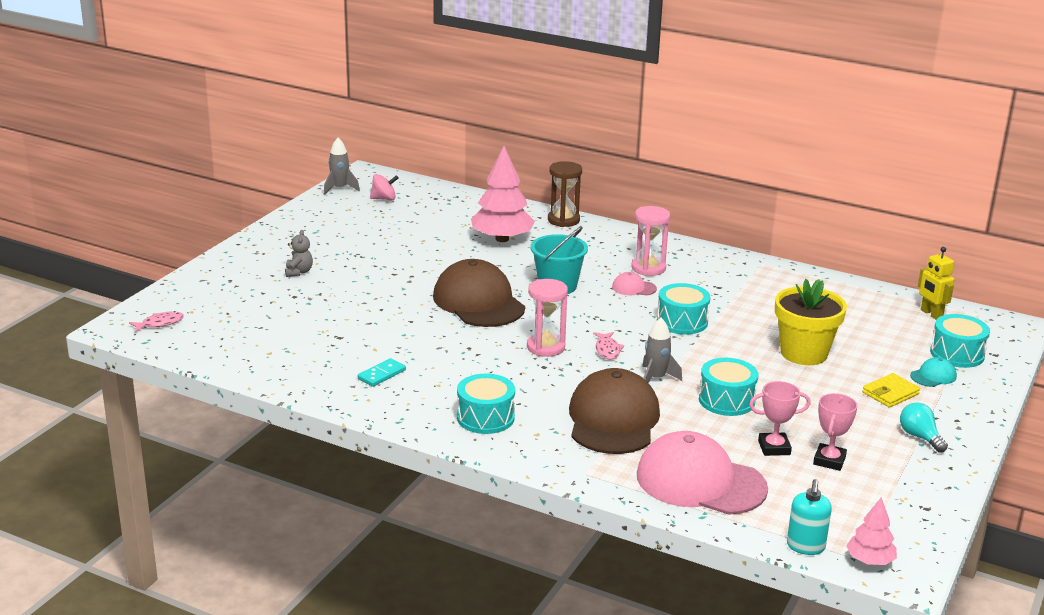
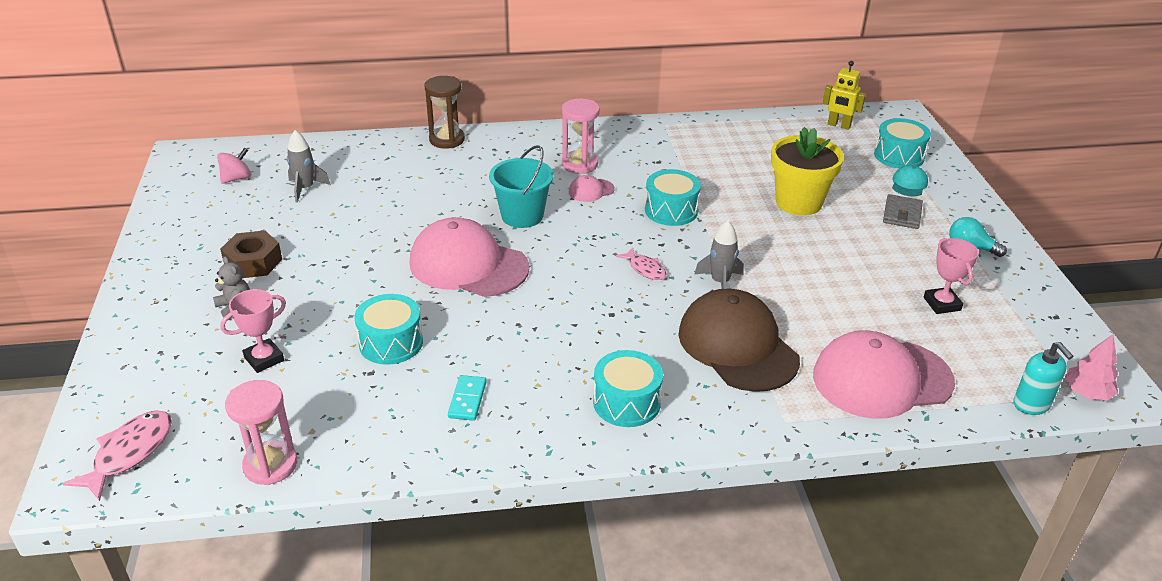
camera: 35 degrees left, 10 degrees up
(160, 323) = (129, 453): pink fish -> pink fish, size x1.59
(338, 251) = (253, 262): none -> brown nut
(340, 188) = (173, 183): grey rocket -> grey rocket (305, 189)
(478, 302) = (468, 265): brown cap -> pink cap
(502, 239) = (411, 182): pink tree -> none
(546, 347) = (589, 291): pink hourglass -> pink hourglass (270, 465)
(726, 400) = (800, 279): turquoise drum -> turquoise drum (391, 343)
(774, 448) = (890, 311): pink trophy -> pink trophy (264, 359)
(890, 393) = (902, 214): yellow wallet -> grey wallet

